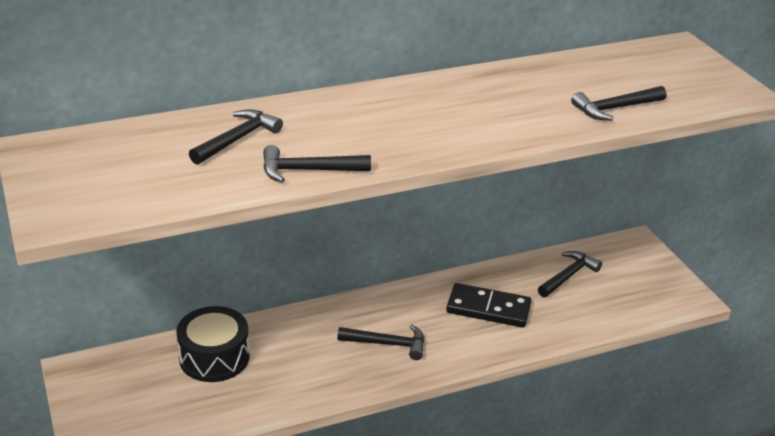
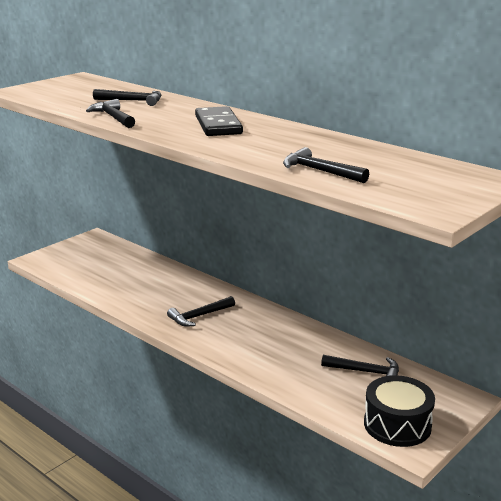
camera: 65 degrees right, 10 degrees down
(214, 357) = (136, 267): black drum -> black drum (397, 425)
(387, 344) = (199, 316): black hammer -> black hammer turned 75 degrees clockwise
(488, 308) = (280, 345): black domino -> black domino (218, 125)

